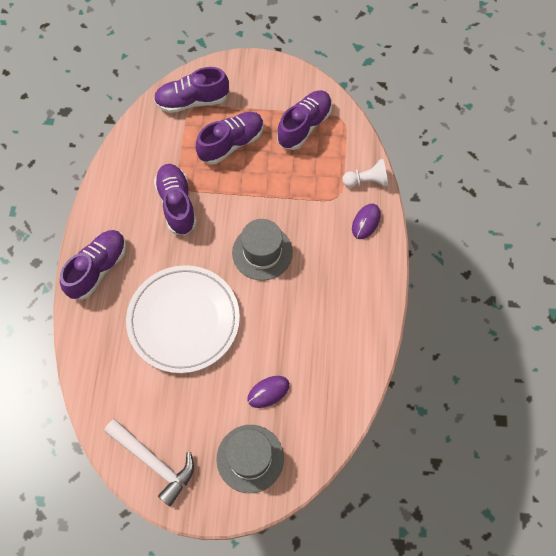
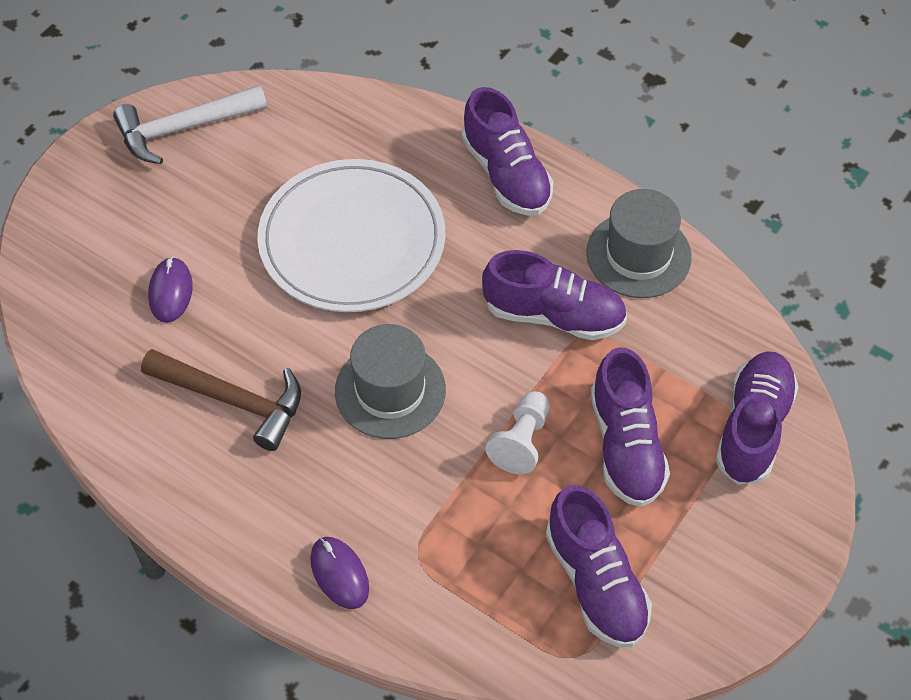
camera: 120 degrees right, 10 degrees down
(250, 458) = (102, 229): grey hat -> grey hat (638, 255)
(311, 319) = (233, 400): none -> brown hammer
(366, 181) = (417, 623): white pawn -> white pawn (521, 441)

